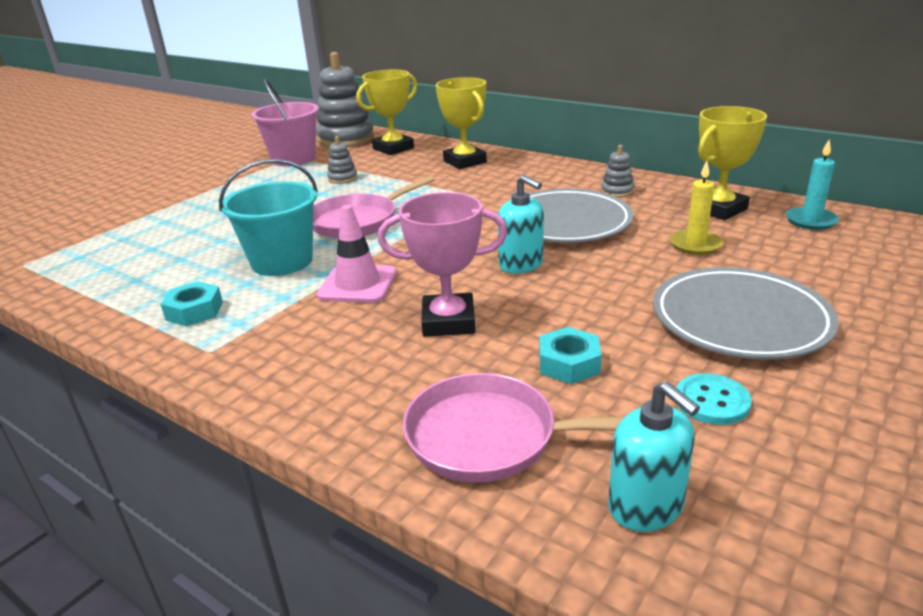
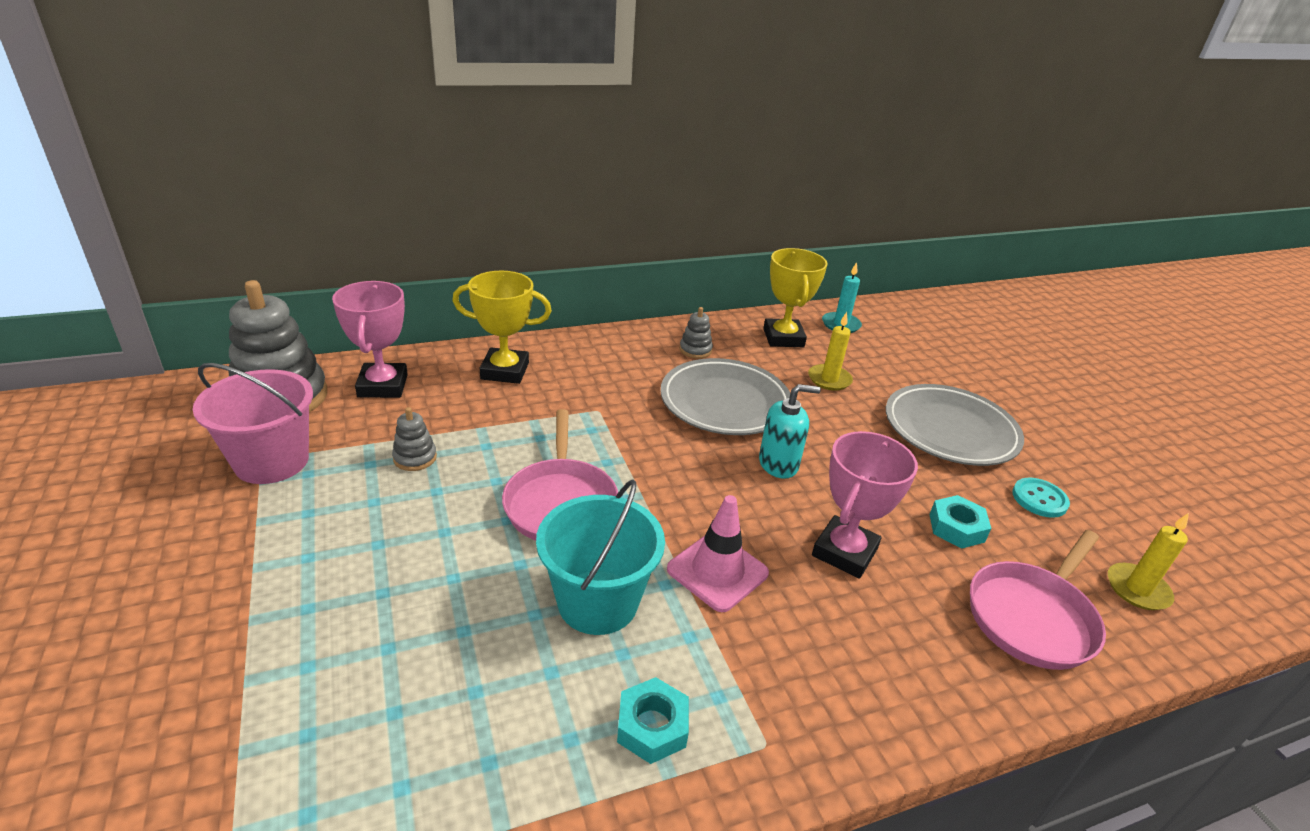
camera: 60 degrees left, 5 degrees up
(393, 148) = (383, 386): yellow trophy -> pink trophy
(646, 506) = (1137, 589): turquoise soap dispenser -> yellow candle

